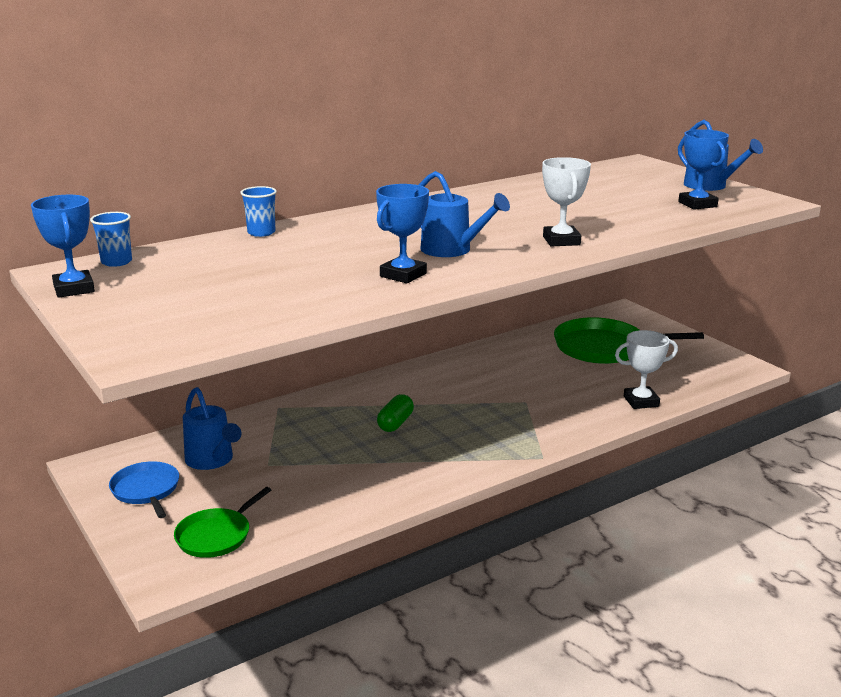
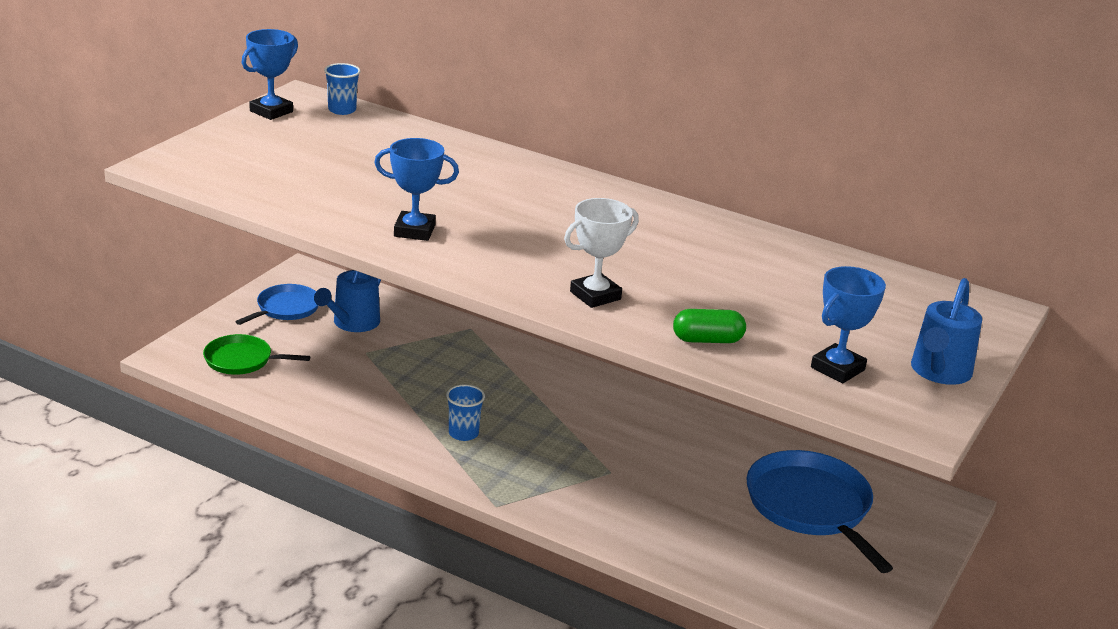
camera: 60 degrees right, 5 degrees up
(261, 232) = (470, 147): blue cup -> blue cup (463, 433)
(395, 423) = (494, 400): green capsule -> green capsule (707, 340)
(452, 250) = (506, 243): blue watering can -> none
(604, 348) = (811, 507): green pan -> blue pan
(641, 401) = (686, 556): white trophy -> none

